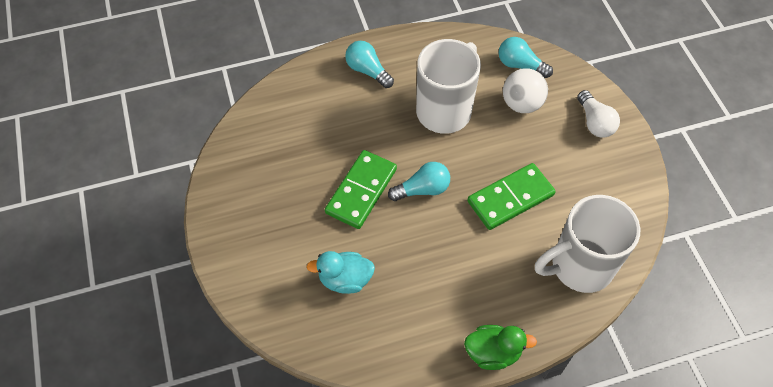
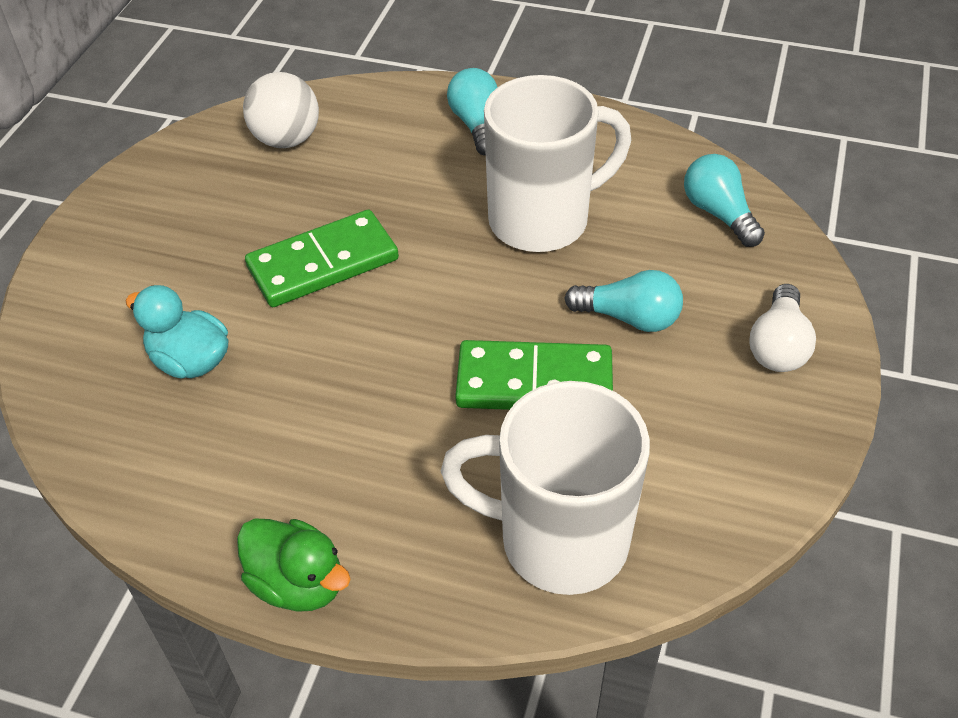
camera: 35 degrees right, 10 degrees down
(422, 189) = (410, 303): turquoise light bulb -> turquoise light bulb (629, 317)
(521, 104) = (673, 265): white ball -> white ball (286, 140)

